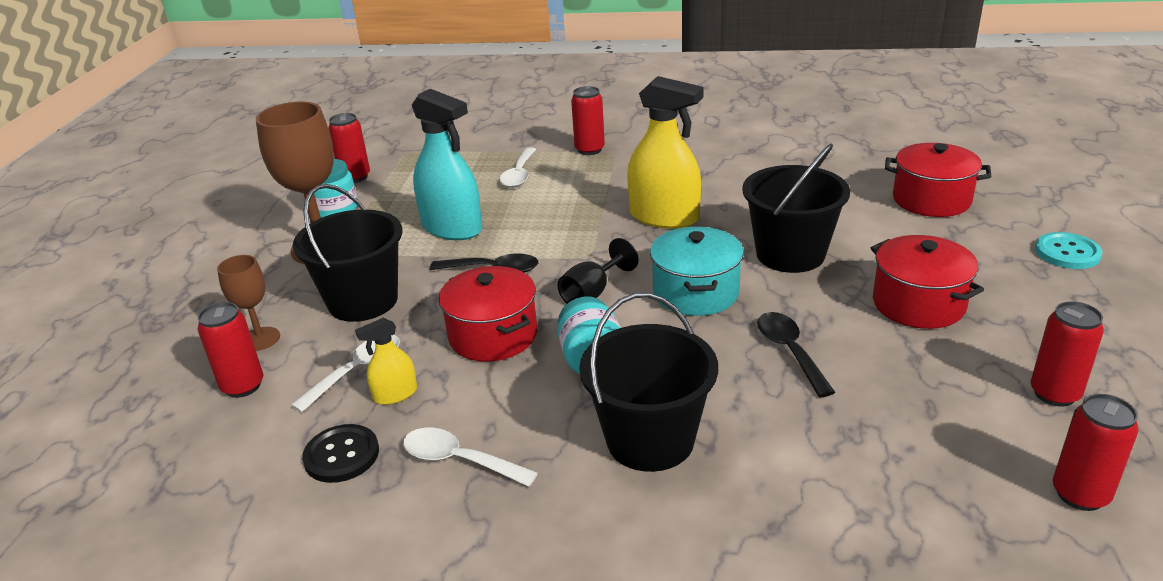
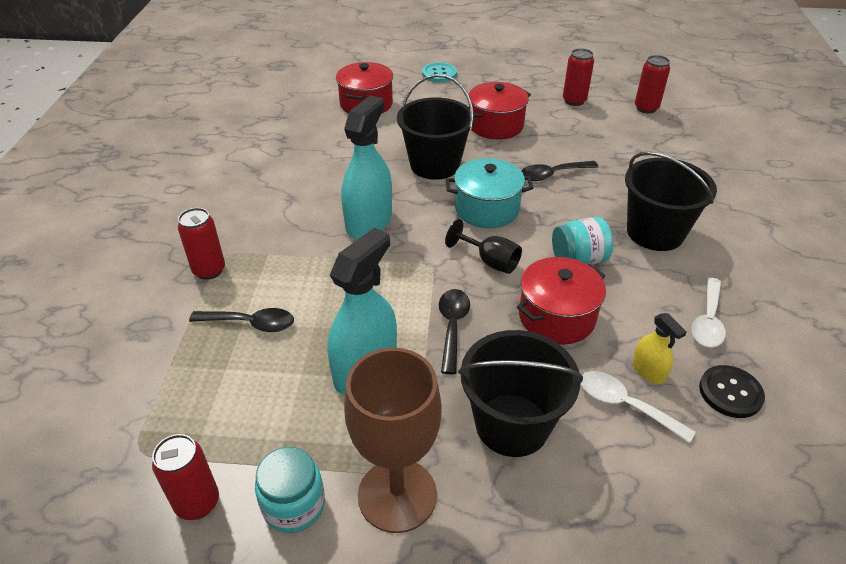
camera: 95 degrees left, 10 degrees up
(243, 386) = (671, 499): red can -> none
(260, 339) = (591, 508): brown goblet -> none
(519, 174) = (251, 323): white spoon -> black spoon
(664, 217) = (369, 222): yellow spray bottle -> turquoise spray bottle

